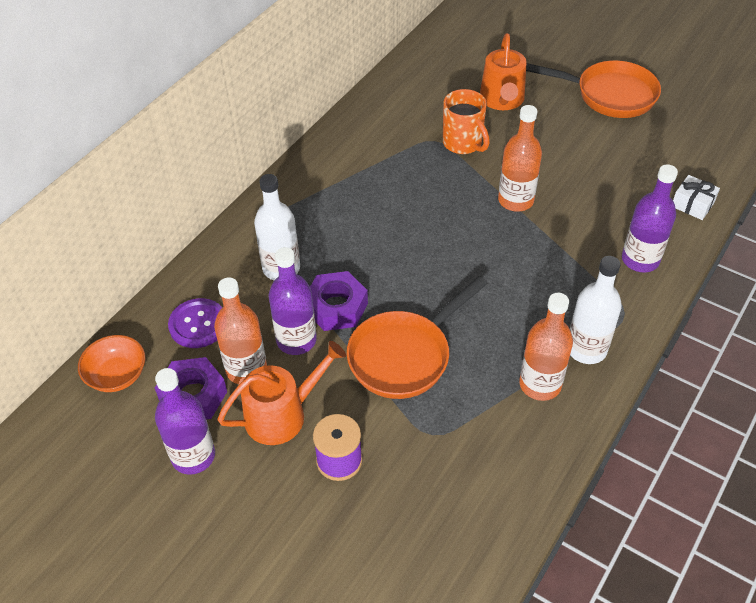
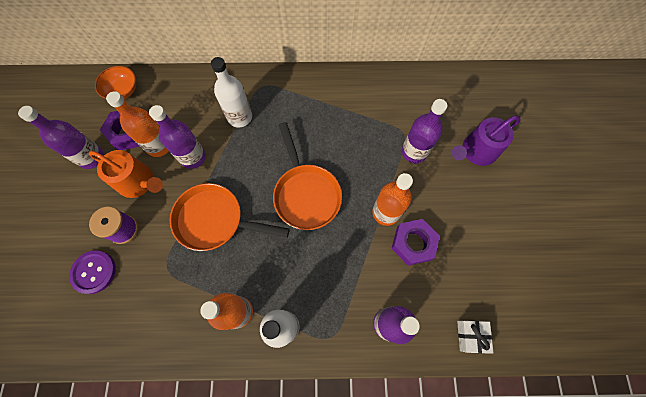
camera: 55 degrees right, 20 degrees up
(198, 324) = (175, 104): purple button -> purple button (94, 272)
(336, 307) = (229, 162): purple nut -> purple nut (413, 243)
(463, 144) = (414, 152): orange mug -> purple bottle
(502, 100) = (476, 151): orange watering can -> purple watering can
(609, 95) = (542, 218): orange pan -> orange pan (306, 194)

